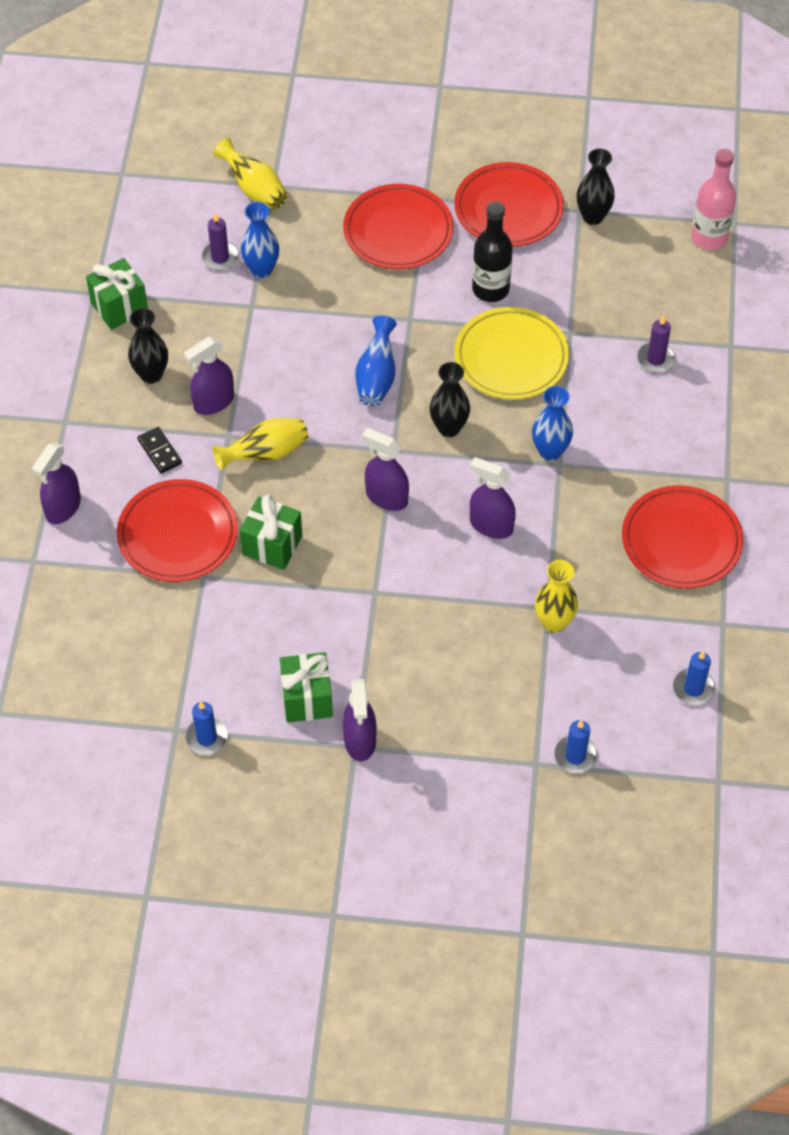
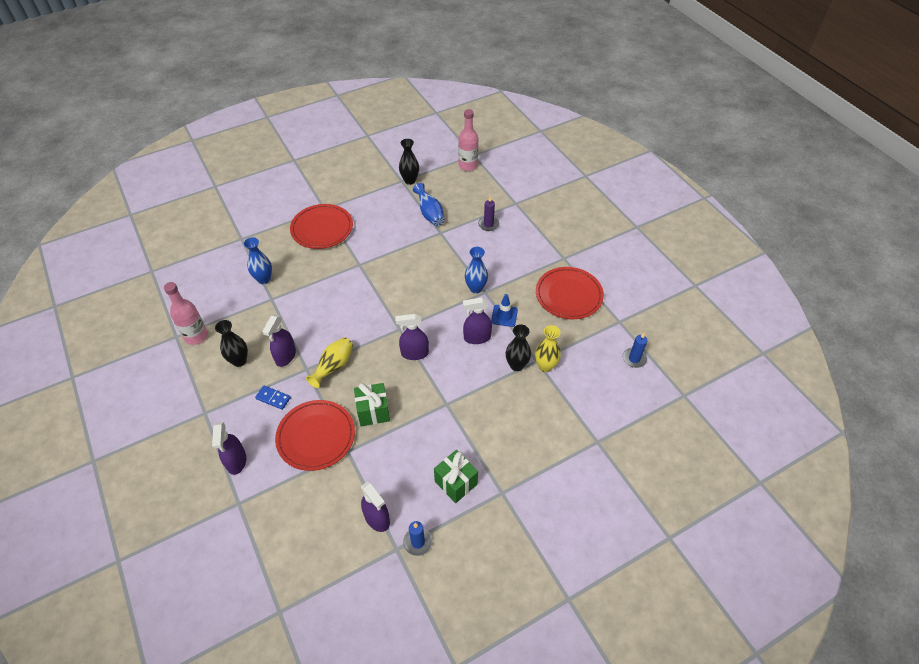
camera: 35 degrees left, 5 degrees down
(119, 307) = (196, 336): green gift -> pink bottle
(160, 451) = (273, 398): black domino -> blue domino
(220, 257) = (237, 284): purple candle -> none
(254, 189) = (232, 244): yellow vase -> none
(360, 741) = (502, 487): purple spray bottle -> purple spray bottle (377, 518)
(376, 377) = (363, 299): blue vase -> blue vase (430, 214)
(449, 428) = (419, 303): black vase -> black vase (516, 365)
(490, 289) = (388, 232): black bottle -> none
(508, 209) = (368, 195): red plate -> none
(511, 357) = (422, 257): yellow plate -> none
(557, 516) = (504, 316): none -> blue traffic cone
(575, 756) = (612, 425): blue candle -> none

